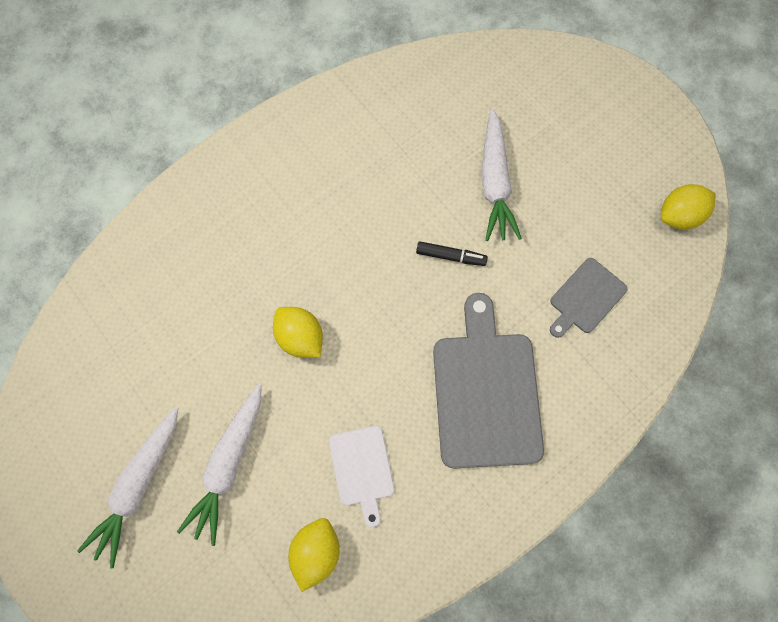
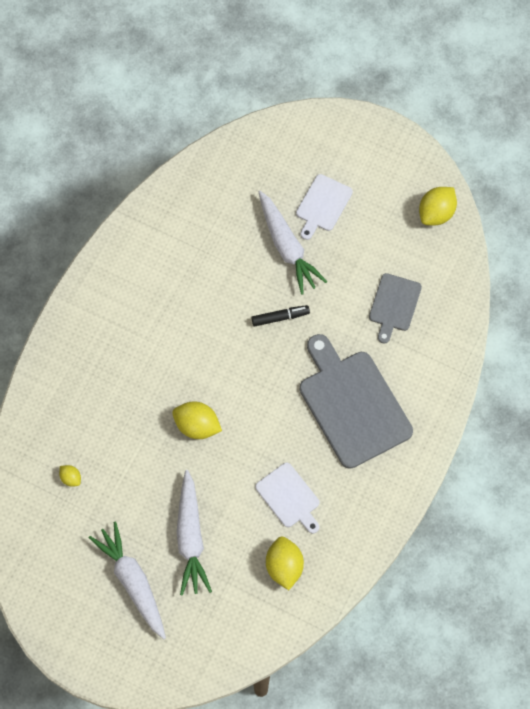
camera: 25 degrees left, 5 degrees down
(136, 334) = (71, 478): none -> yellow lemon
(138, 486) = (132, 582): white carrot -> white carrot turned 150 degrees clockwise
(554, 154) = (322, 205): none -> white cutting board

